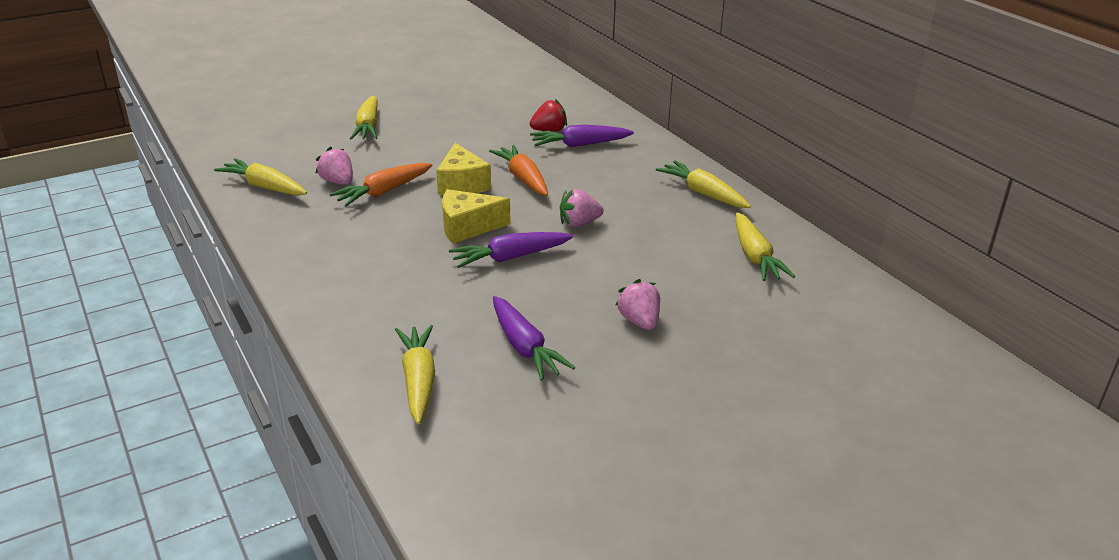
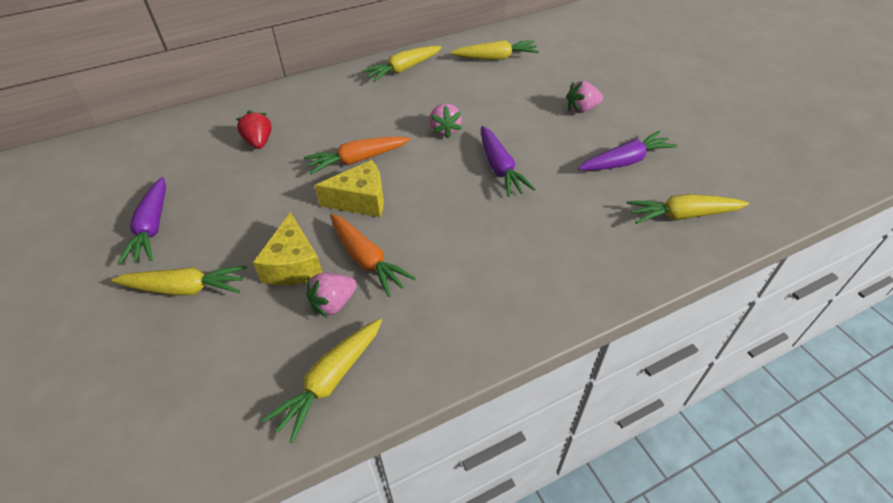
camera: 85 degrees left, 15 degrees up
(467, 227) = (447, 194): yellow cheese -> yellow cheese (293, 265)
(580, 145) = (297, 124): purple carrot -> purple carrot (152, 227)

